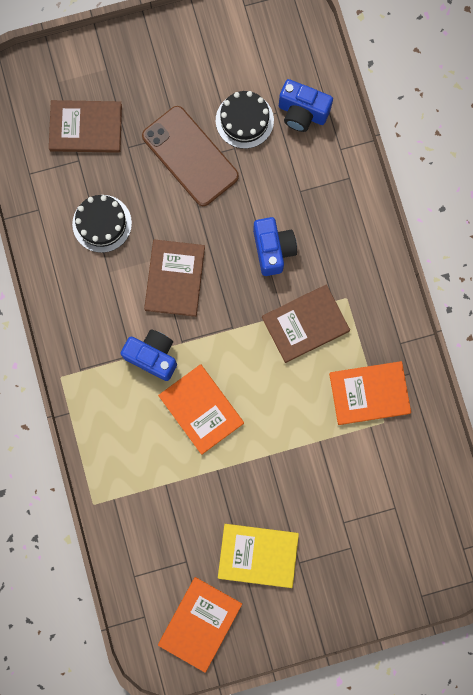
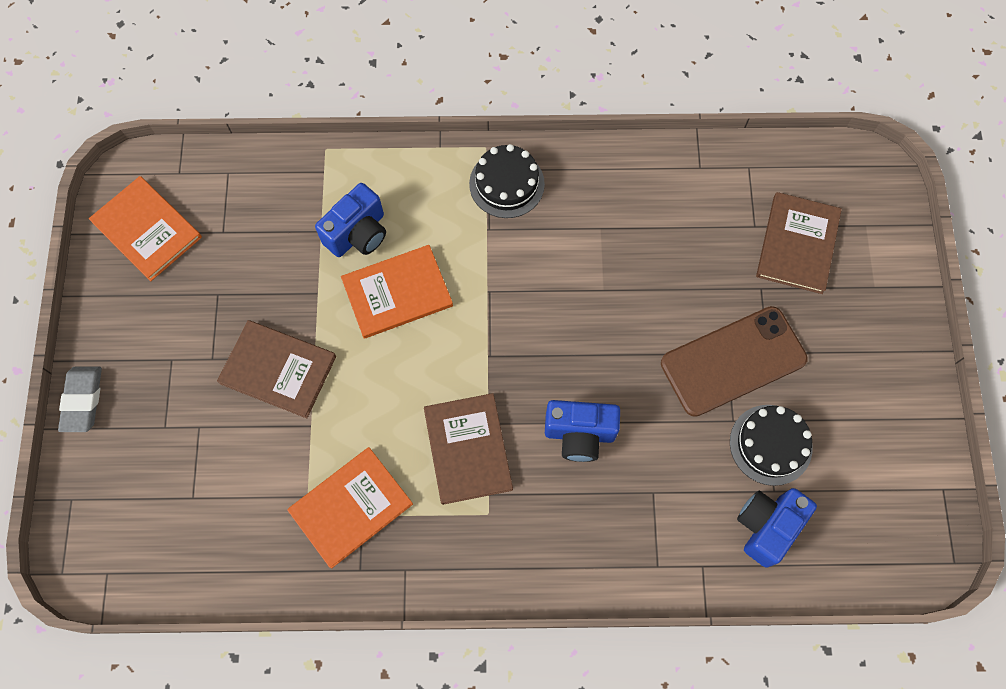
camera: 105 degrees right, 10 degrees down
(102, 223) = (665, 234): black cake -> black cake (506, 184)
(153, 356) = (480, 253): blue camera -> blue camera (358, 234)
(175, 278) = (572, 302): brown book -> brown book (278, 370)
(258, 555) = (199, 314): yellow book -> none
(348, 618) = (83, 400): none -> grey eraser
(369, 393) = (351, 507): orange book -> orange book turned 45 degrees clockwise

